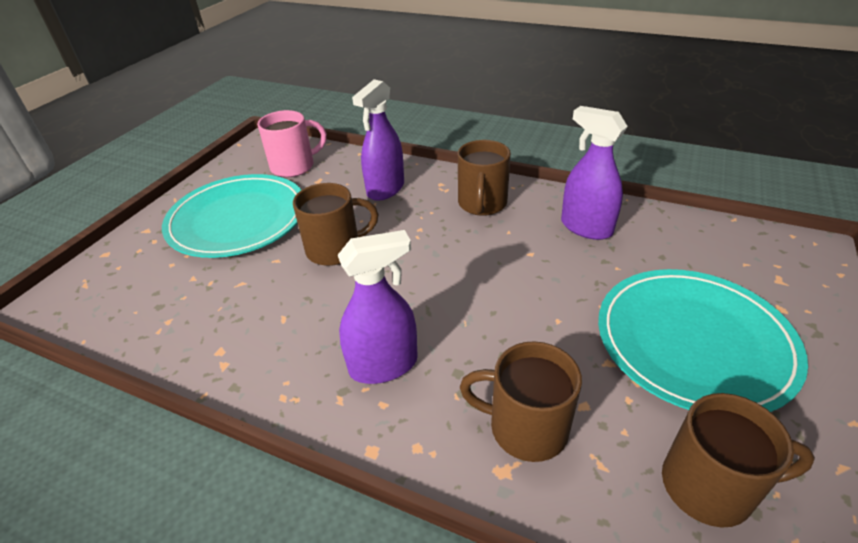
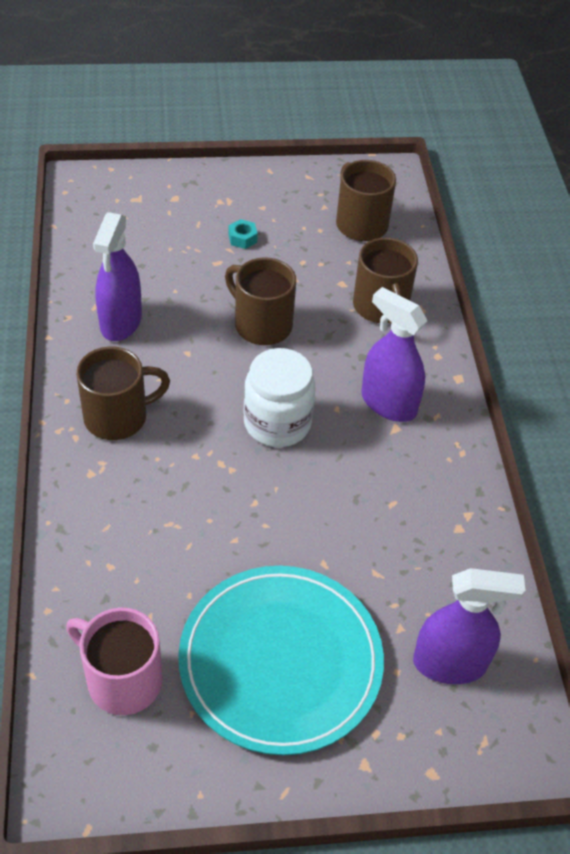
camera: 125 degrees left, 10 degrees up
(335, 249) = (274, 516): brown mug -> brown mug (261, 324)
(385, 189) = (130, 527): purple spray bottle -> purple spray bottle (450, 663)
(417, 280) = (277, 423): none -> white jar
(693, 342) = (242, 238): turquoise plate -> turquoise nut

